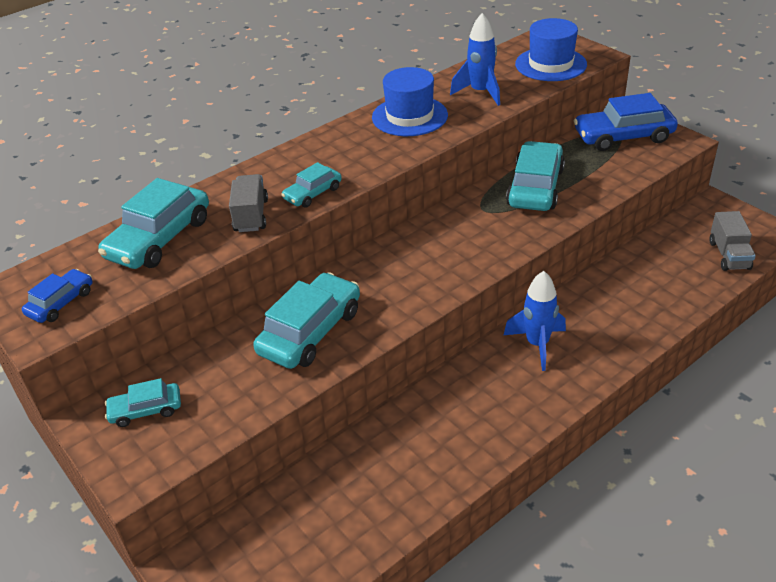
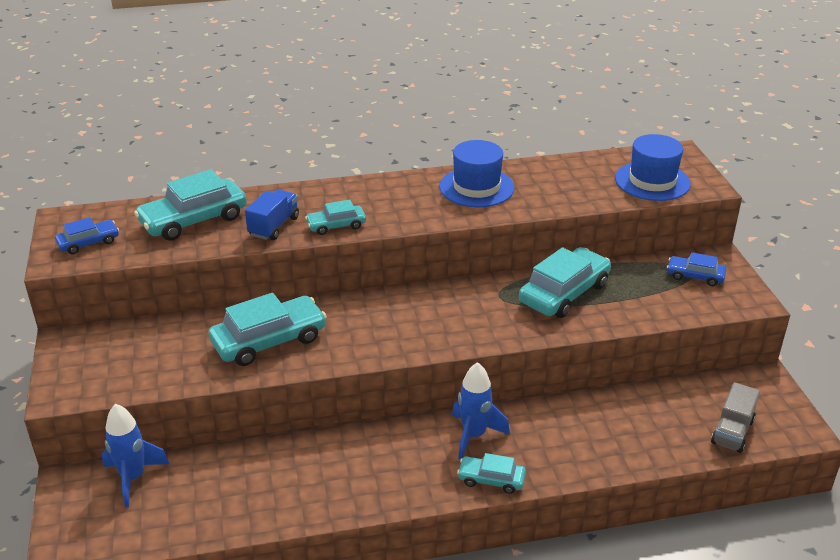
camera: 25 degrees right, 5 degrees down
(146, 410) = (106, 350): turquoise car -> turquoise car (491, 479)
(251, 215) = (274, 226): grey truck -> blue truck
(480, 93) = (559, 186): blue rocket -> blue rocket (133, 478)
(623, 136) = (695, 276): blue car -> blue car, size x0.55

